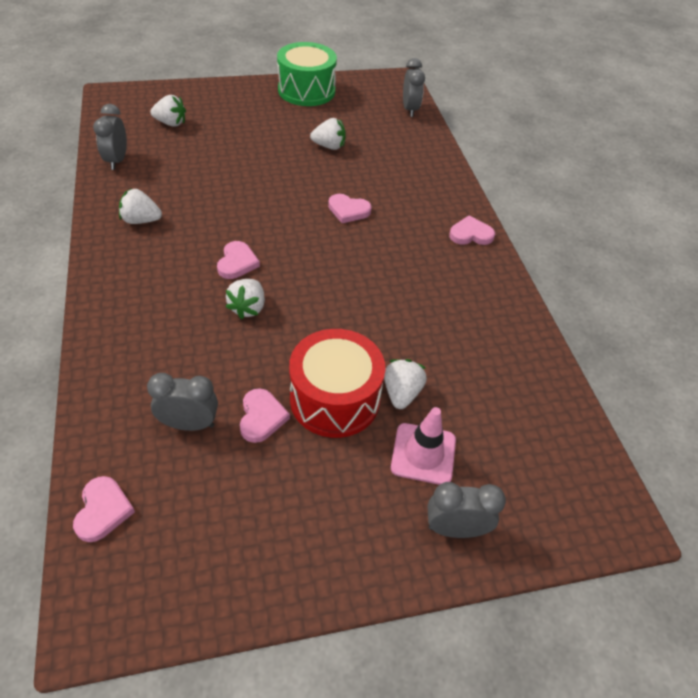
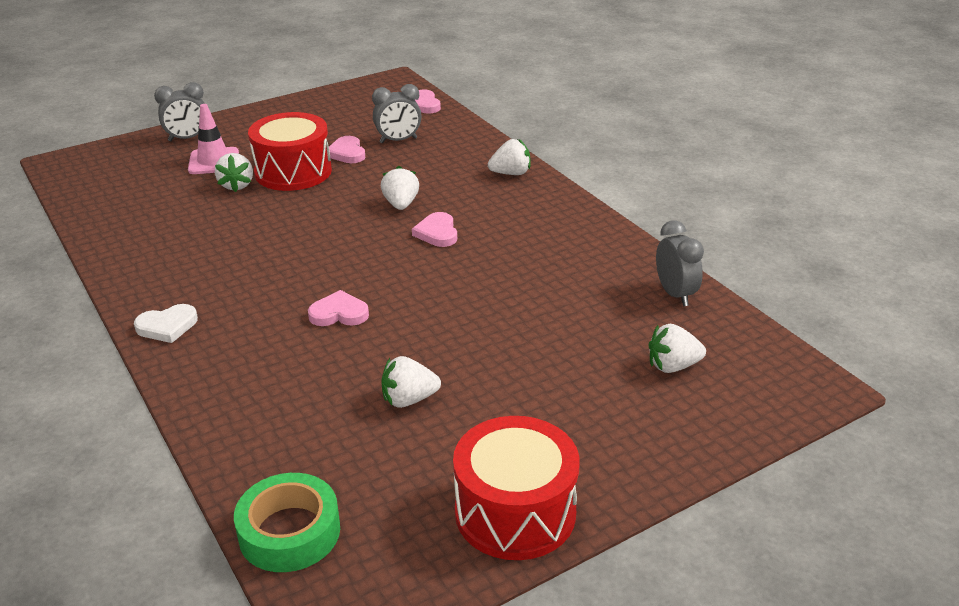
camera: 165 degrees right, 15 degrees down
(141, 220) = (571, 243): white strawberry -> white strawberry (511, 173)
(306, 90) = (515, 512): green drum -> red drum
(410, 109) = (289, 532): grey clock -> green tape
(470, 234) = (167, 326): pink heart -> white heart

